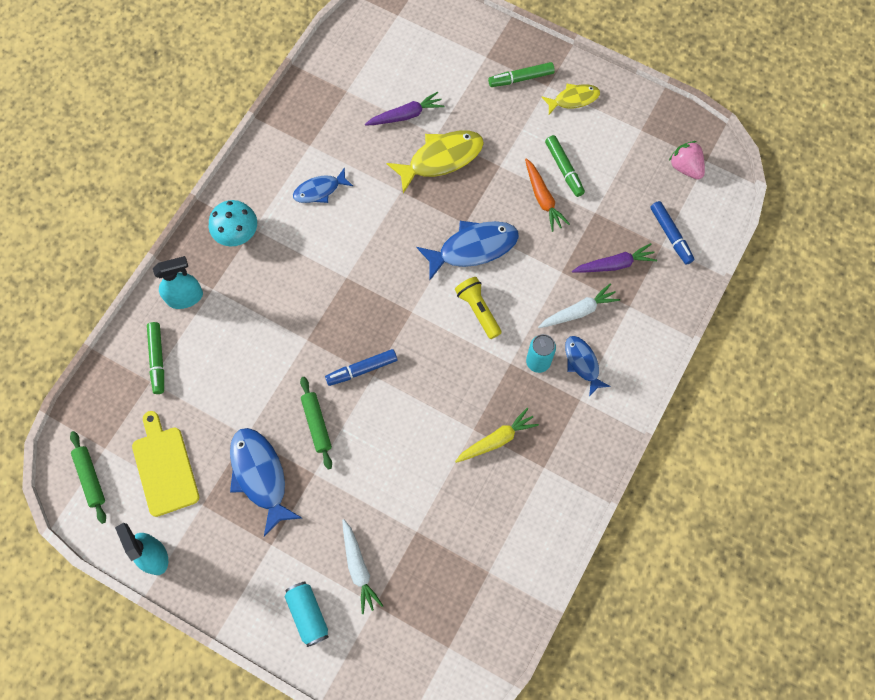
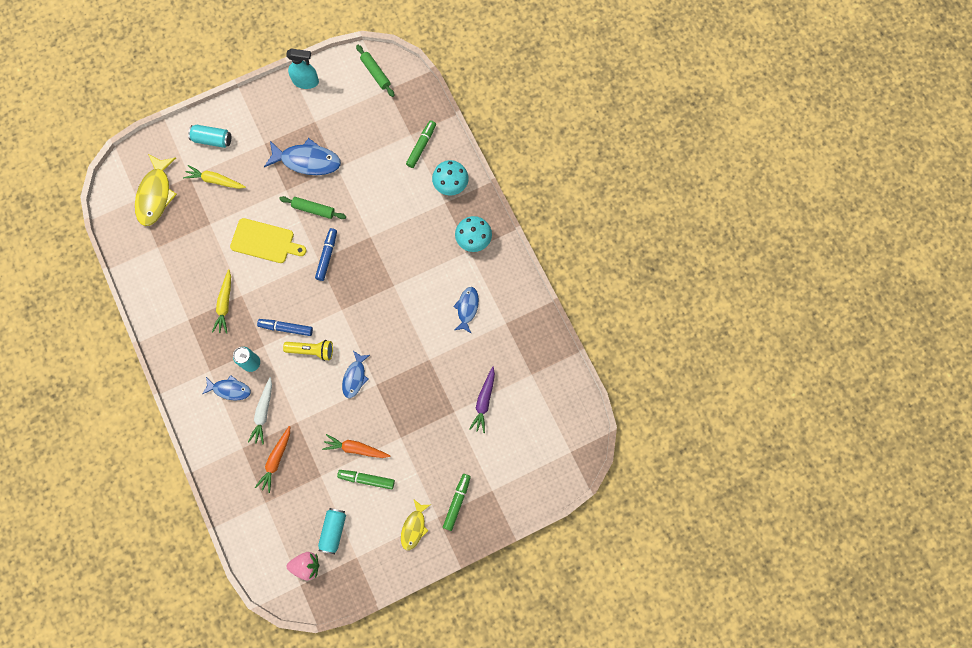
camera: 125 degrees right, 5 degrees up
(90, 478) = (375, 73): green rolling pin -> green rolling pin turned 45 degrees clockwise
(157, 359) = (421, 146): green marker -> green marker turned 90 degrees clockwise
(164, 467) = (352, 114): yellow cutting board -> yellow cutting board (265, 241)
(185, 297) = (450, 184): turquoise spray bottle -> turquoise mushroom
(359, 568) = (215, 180): white carrot -> yellow carrot
(441, 159) = (433, 402): yellow fish -> yellow fish (155, 195)
(473, 248) = (355, 377): blue fish -> blue fish, size x0.60
(614, 264) = (276, 460): purple carrot -> orange carrot
(635, 165) = (333, 531): none -> turquoise can
(670, 235) = (267, 514): blue marker -> blue marker (286, 328)

